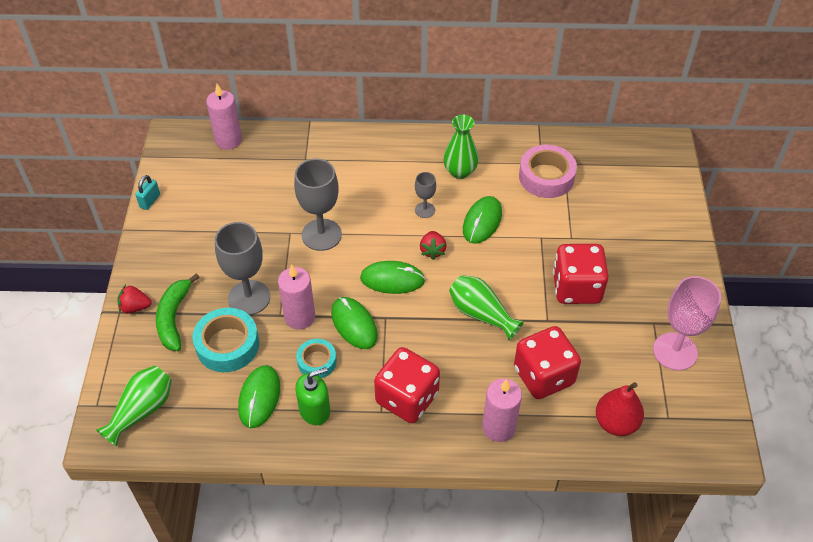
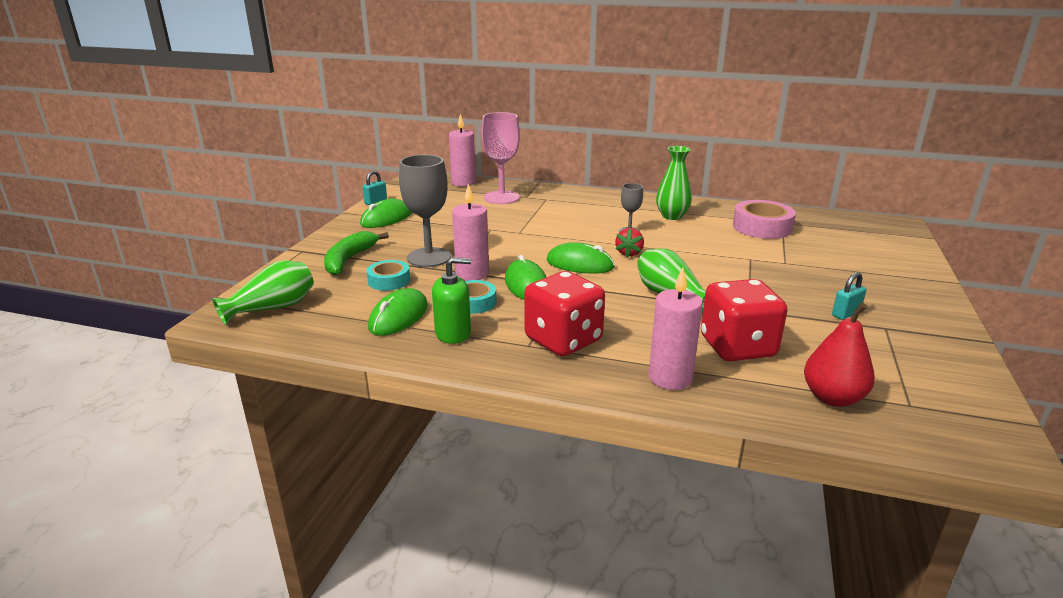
camera: 15 degrees right, 25 degrees down
(135, 307) = (318, 250): red strawberry -> none
(227, 345) = (389, 281): turquoise tape -> turquoise tape, size x0.61
(321, 235) = (520, 233): grey goblet -> none
(482, 222) = (687, 243): green mouse -> green mouse (386, 218)
(576, 288) = (787, 293): red dice -> none
(623, 309) = (846, 314): none -> turquoise padlock
(675, 351) = (916, 352): pink goblet -> pink goblet (501, 197)

